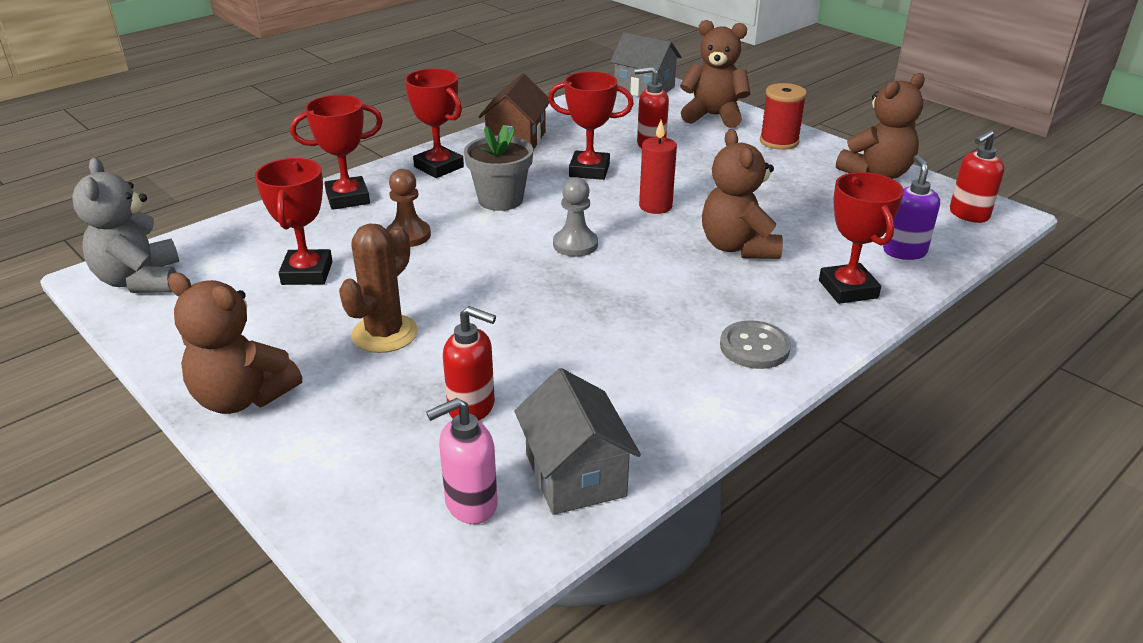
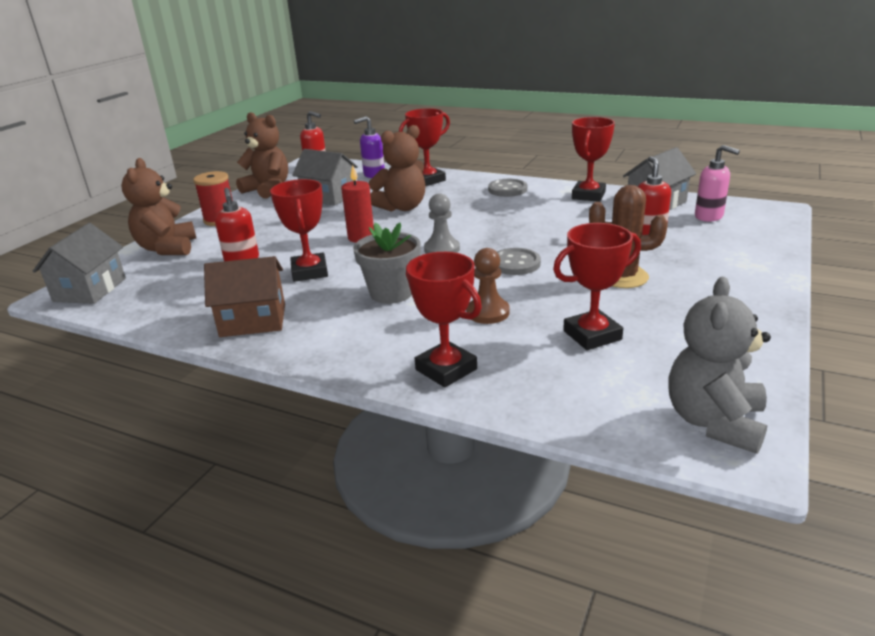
camera: 110 degrees left, 5 degrees down
(140, 281) = (714, 422): grey teddy bear -> grey teddy bear turned 150 degrees clockwise
(242, 398) = (748, 297): brown teddy bear -> none
(439, 167) = (340, 342): red trophy -> red trophy (588, 195)
(492, 278) = (515, 263): none -> grey button
(819, 206) = (328, 197): none -> grey house

